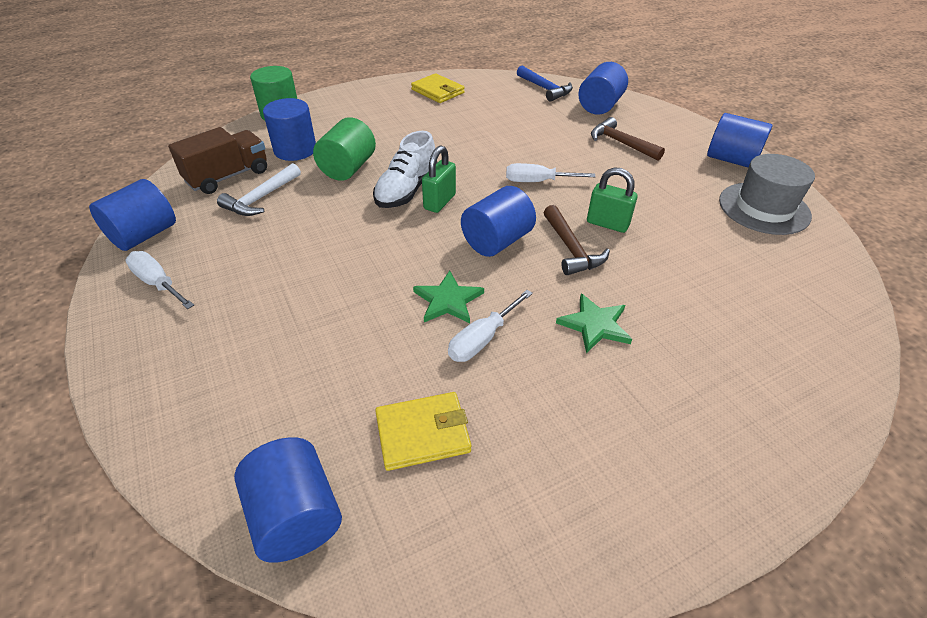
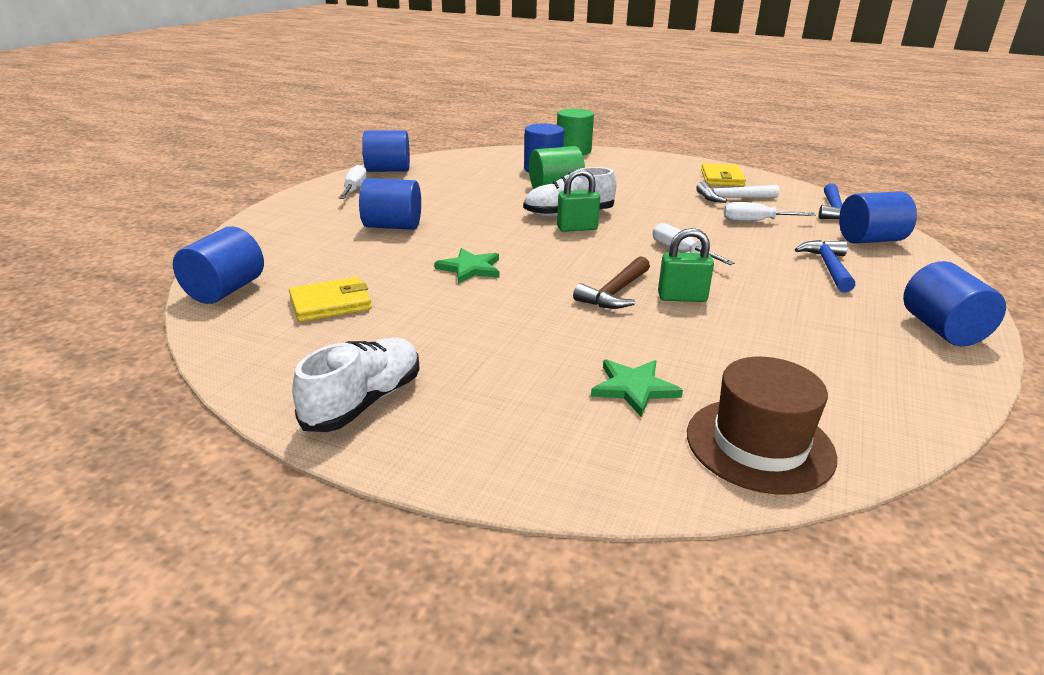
camera: 50 degrees right, 15 degrees down
(228, 176) = (478, 165): brown truck -> none
(261, 198) = (474, 181): white hammer -> white hammer (732, 198)
(422, 433) = (330, 303): yellow wallet -> yellow wallet turned 60 degrees counterclockwise
(482, 339) = (448, 293): white screwdriver -> white screwdriver (756, 221)
(497, 241) = (569, 262): blue cylinder -> blue cylinder (392, 226)
(595, 325) = (533, 331): green star -> green star (634, 388)
(607, 224) = (682, 297): green padlock -> green padlock turned 75 degrees counterclockwise
(620, 143) = (828, 267): brown hammer -> blue hammer
(636, 496) = (364, 402): none -> white shoe
(764, 208) = (888, 371): grey hat -> none
(816, 308) = (759, 444): none -> brown hat

